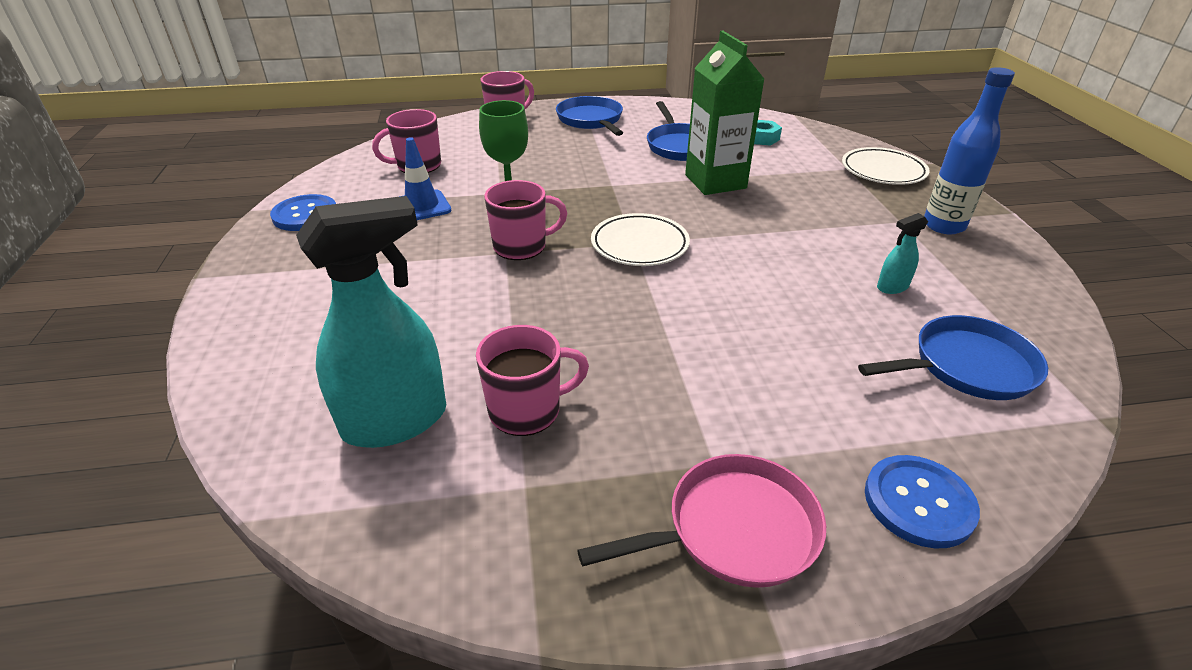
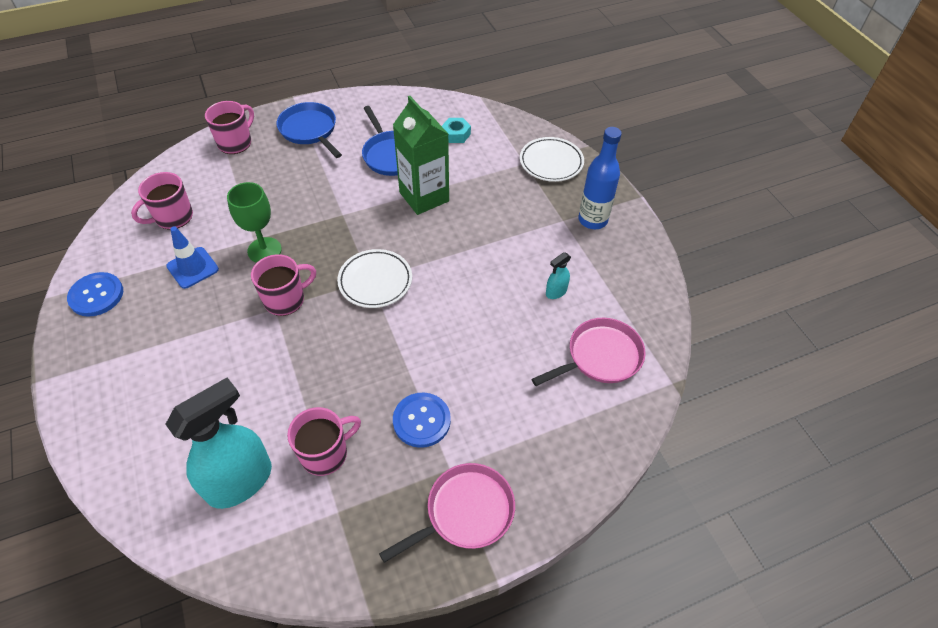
camera: 15 degrees left, 15 degrees up
(918, 502) = (567, 469): blue button -> blue button (421, 421)
(967, 367) = (600, 357): blue pan -> pink pan

